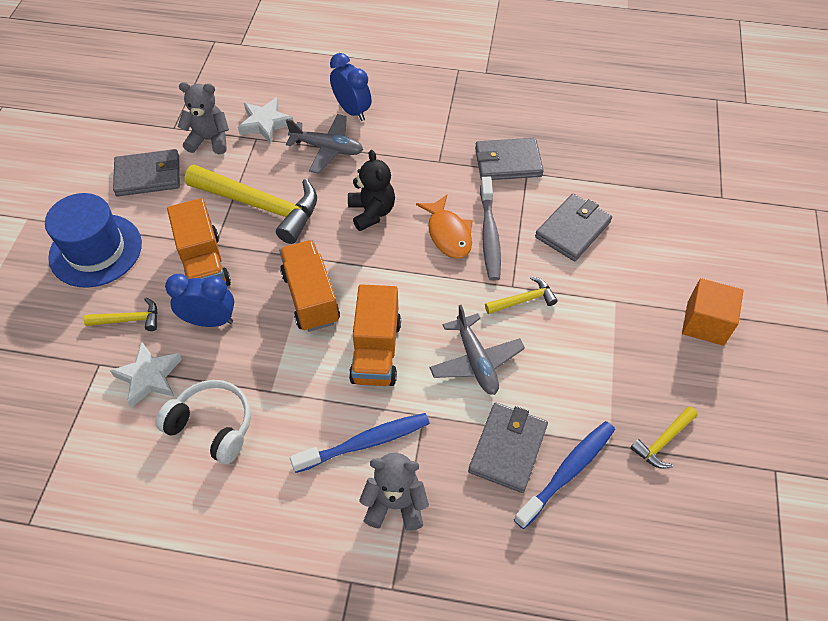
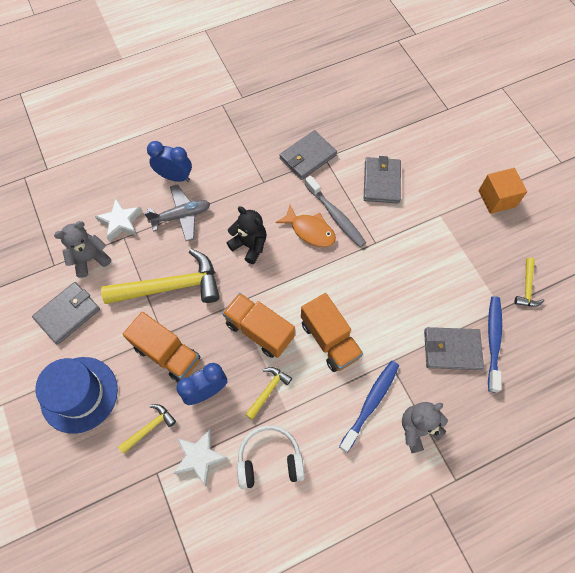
camera: 35 degrees left, 10 degrees up
(476, 361) = (392, 306): grey plane -> none
(507, 448) = (451, 349): grey wallet -> grey wallet turned 75 degrees counterclockwise
(523, 300) = (389, 248): yellow hammer -> yellow hammer (268, 391)

